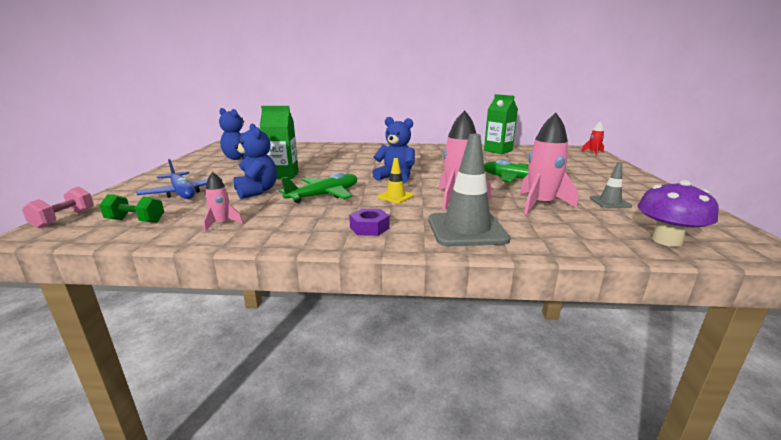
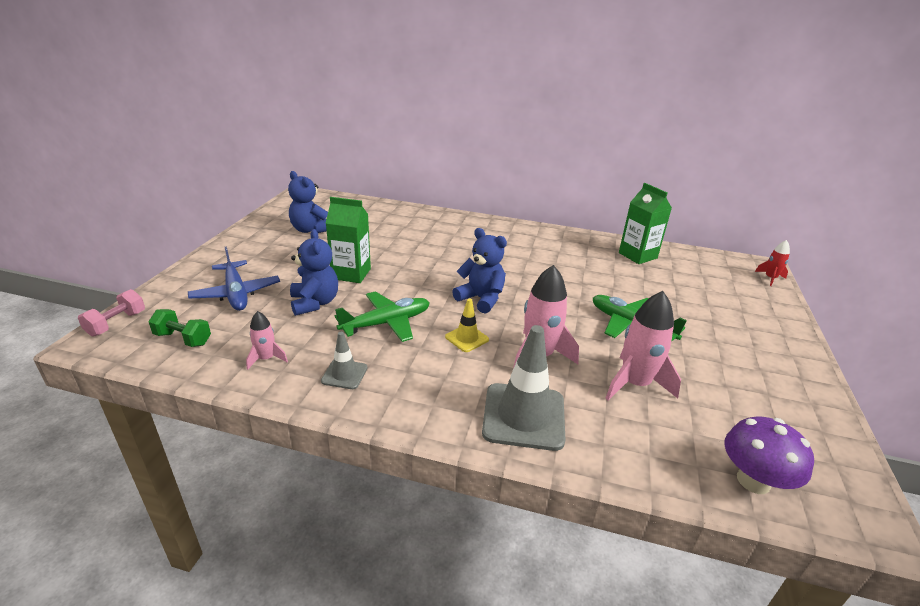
camera: 10 degrees right, 10 degrees up
(369, 228) = (417, 393): purple nut -> none
(610, 202) = (727, 394): grey traffic cone -> grey traffic cone (344, 374)

